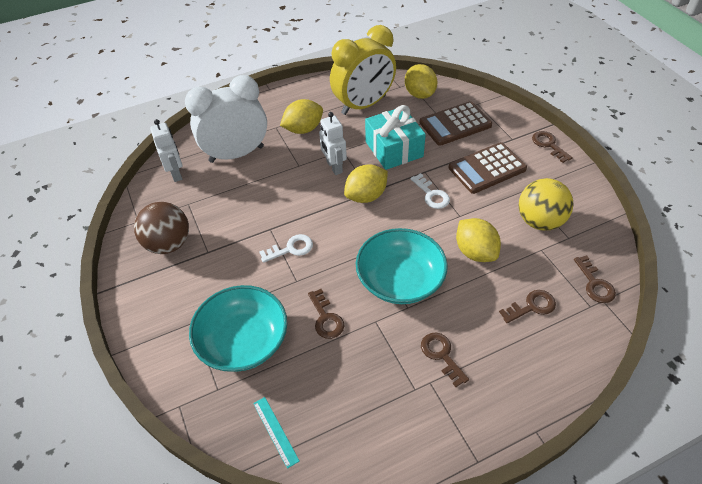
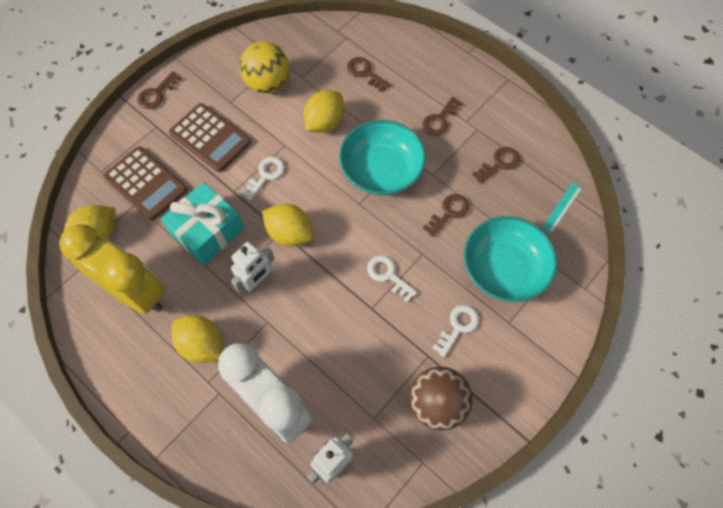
camera: 115 degrees left, 15 degrees up
(215, 281) = (458, 327): none -> white key
(595, 284) = (323, 37): brown key -> brown key (499, 164)

